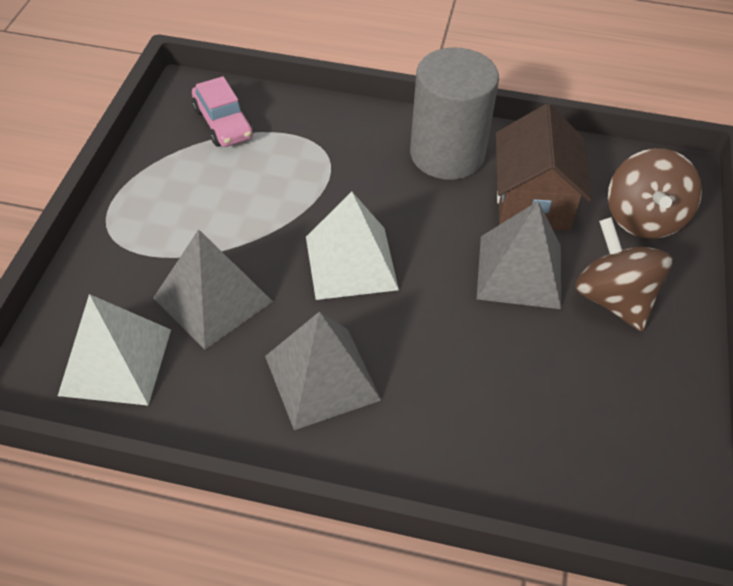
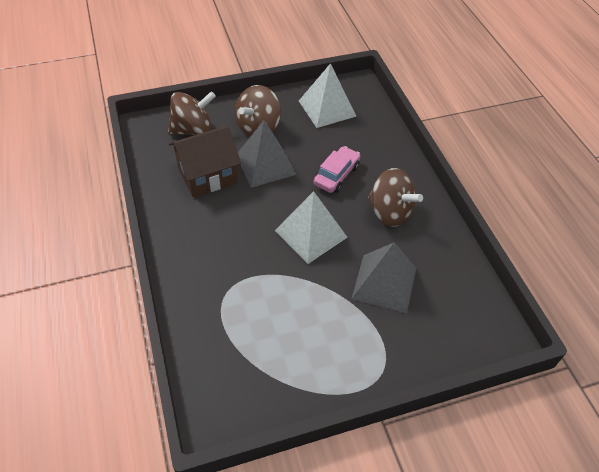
camera: 120 degrees left, 0 degrees up
(116, 361) = (456, 303): white pyramid -> white pyramid (327, 108)
(223, 123) = (237, 369): pink car -> pink car (336, 175)
(322, 377) = (390, 212): grey pyramid -> brown spinning top
(447, 154) = (191, 226): grey cylinder -> none

